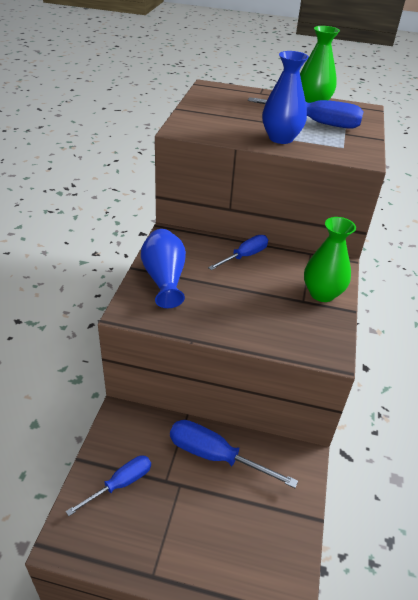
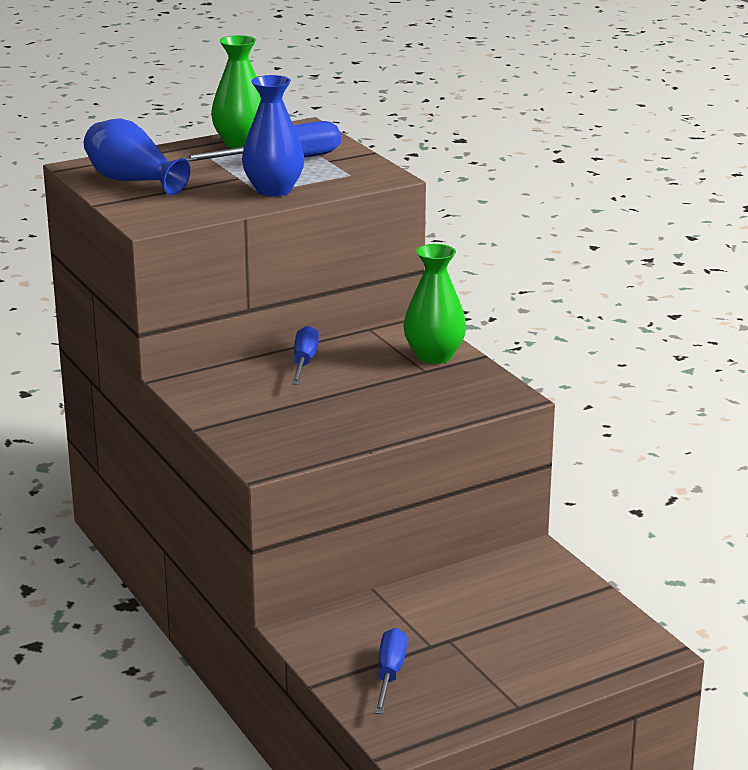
camera: 40 degrees left, 15 degrees down
(164, 279) = (253, 420): blue vase -> blue vase (133, 181)
(215, 456) = (451, 601): blue screwdriver -> none

